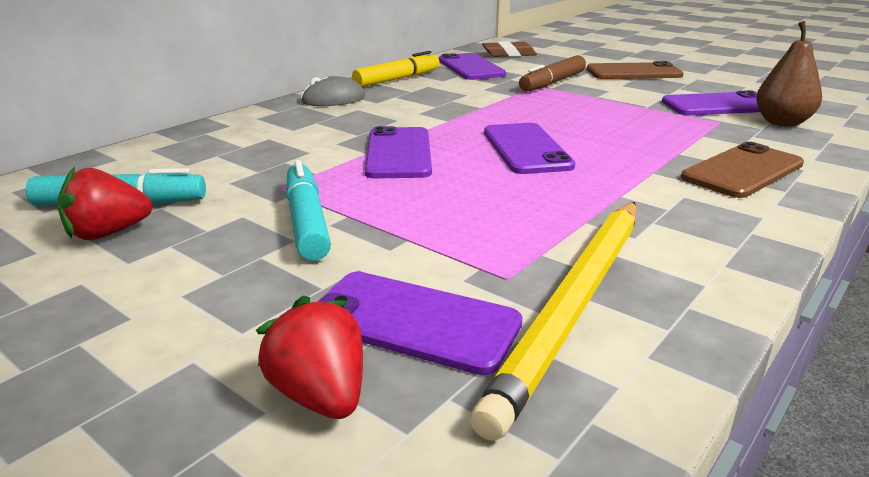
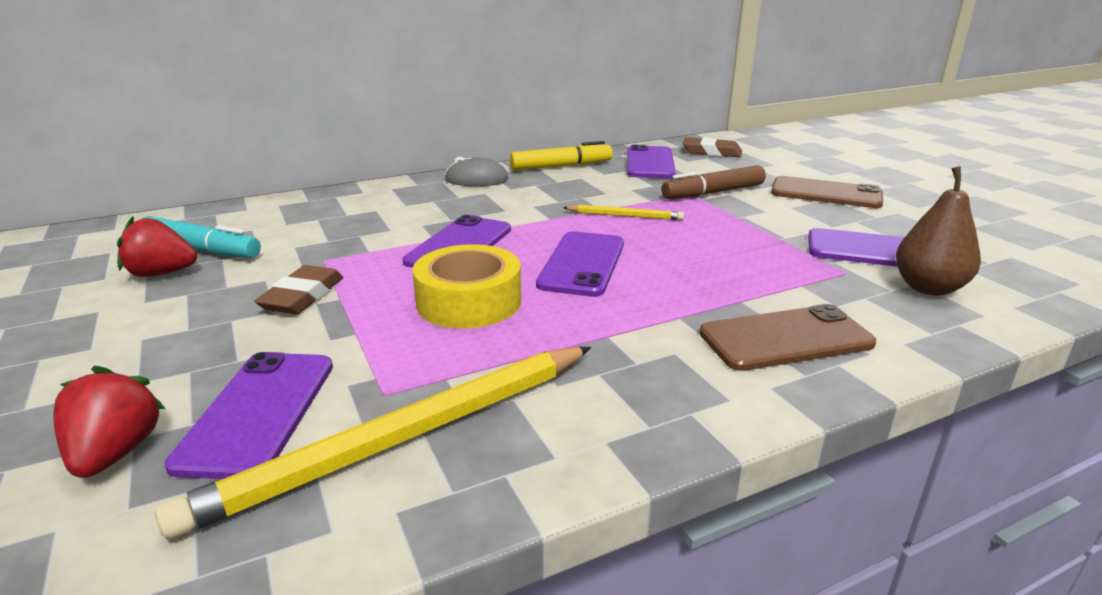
camera: 25 degrees right, 0 degrees up
(307, 221) = (302, 296): turquoise marker -> brown eraser
(414, 322) = (258, 412): purple phone -> purple phone turned 45 degrees clockwise
(474, 194) = (469, 301): none -> yellow tape
(508, 109) = (625, 216): none -> yellow pencil

